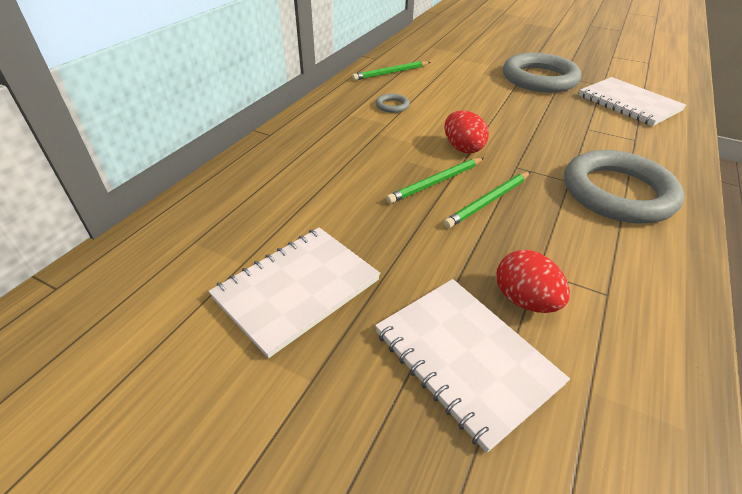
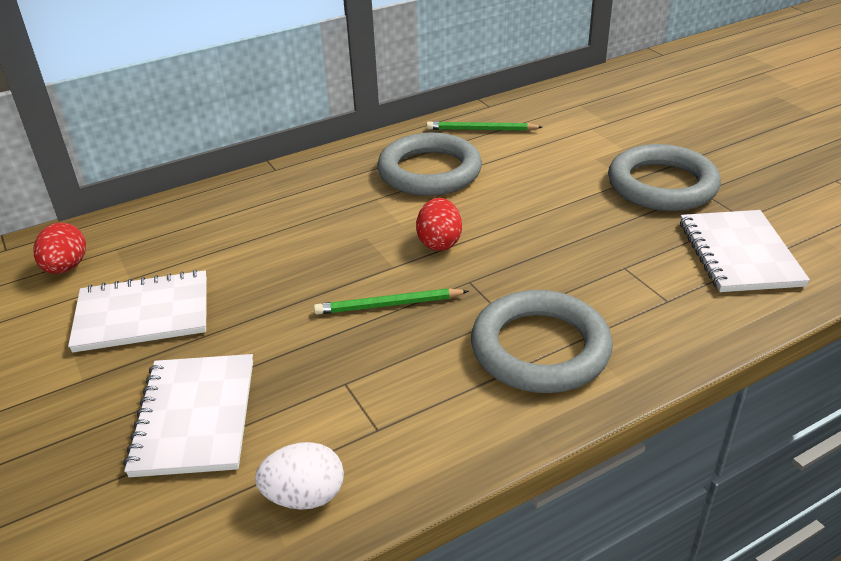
camera: 35 degrees right, 5 degrees down
(392, 106) = (429, 171): grey ring -> grey ring, size x2.47
(436, 182) = (364, 268): green pencil -> none
(524, 300) = (297, 399): red egg -> red egg (66, 267)
(639, 377) = (304, 496): none -> white egg

